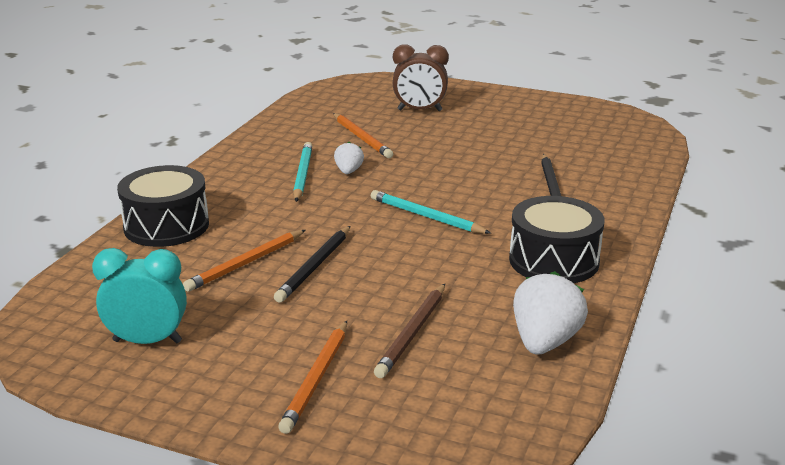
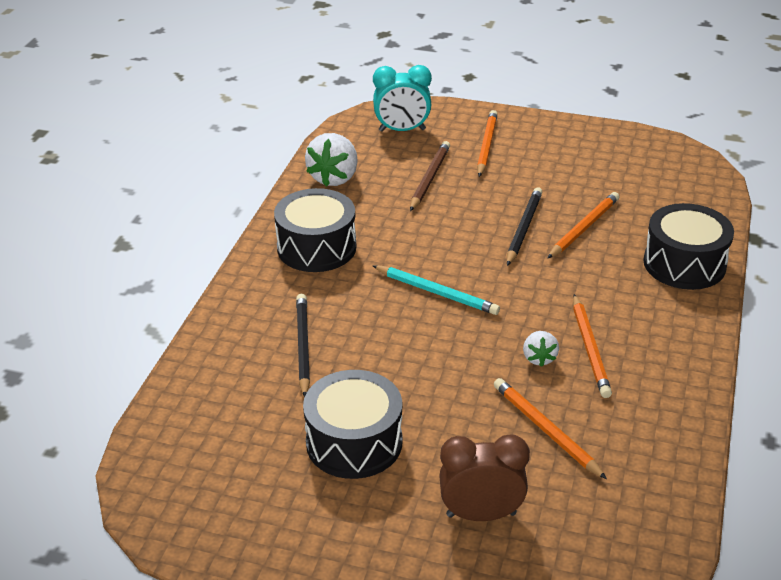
camera: 175 degrees right, 10 degrees up
(147, 341) = (614, 161): turquoise clock -> turquoise clock (402, 130)
(302, 174) = (590, 348): turquoise pencil -> orange pencil
(503, 139) = (354, 442): none -> black drum

